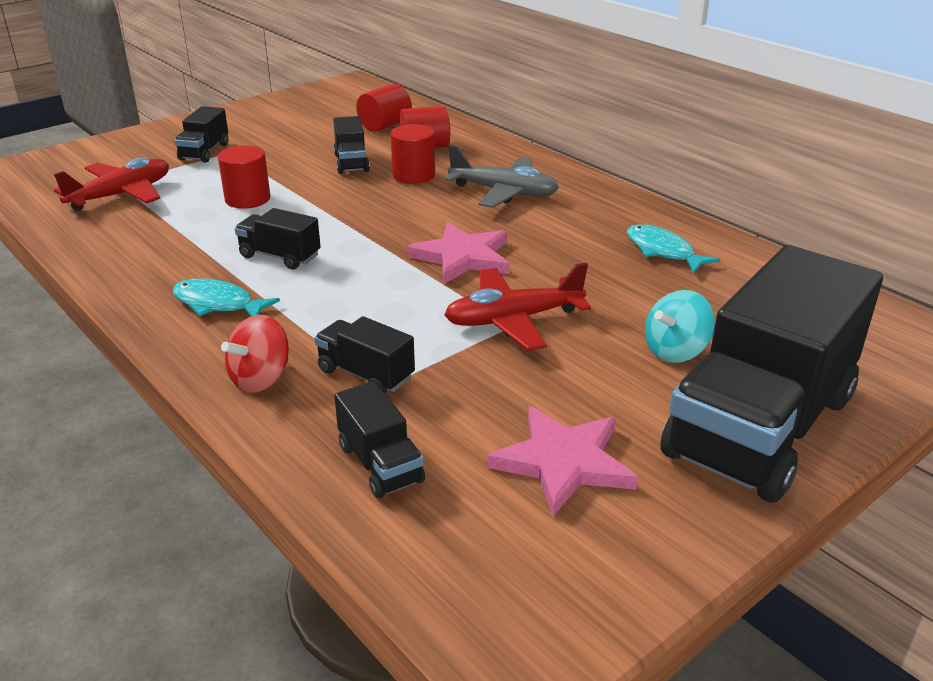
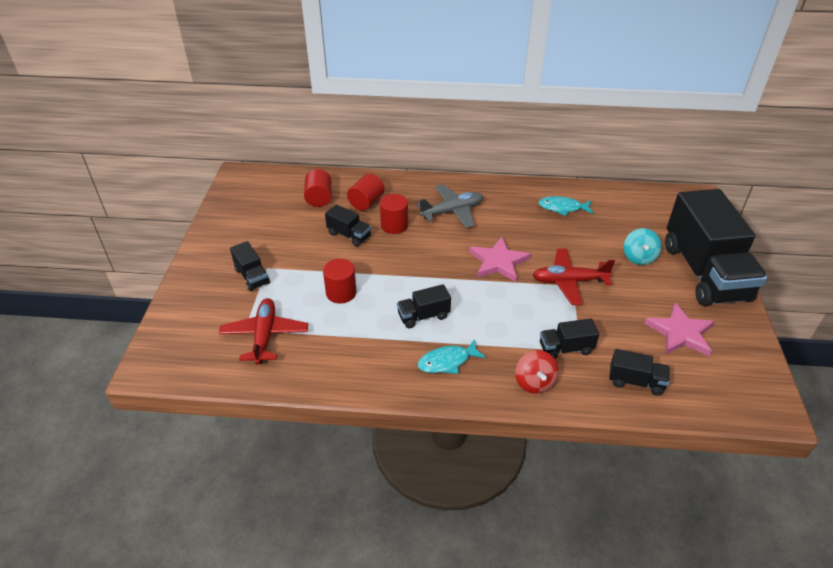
camera: 45 degrees left, 10 degrees up
(513, 319) = (569, 281): red plane -> red plane turned 60 degrees clockwise

